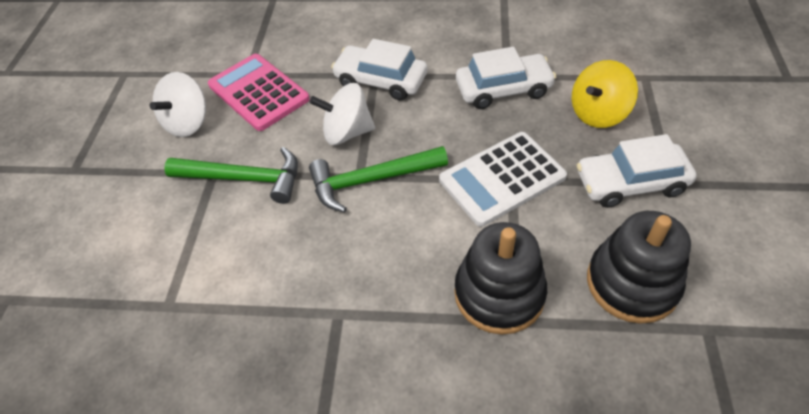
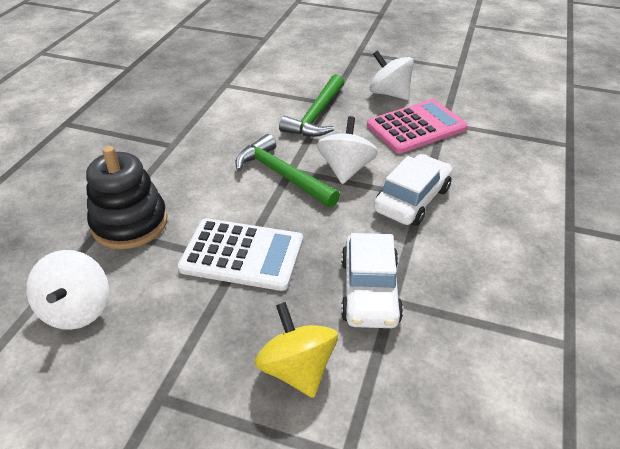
camera: 100 degrees right, 10 degrees down
(371, 181) = (282, 175): green hammer -> green hammer turned 45 degrees counterclockwise
(502, 178) = (242, 255): white calculator -> white calculator turned 120 degrees clockwise
(630, 183) = (181, 357): white car -> none
(632, 283) = (77, 309): black stacking toy -> white spinning top

